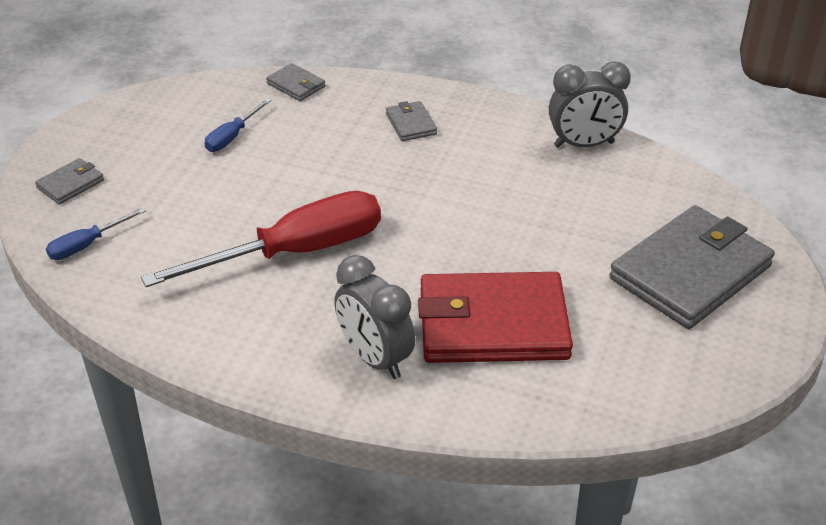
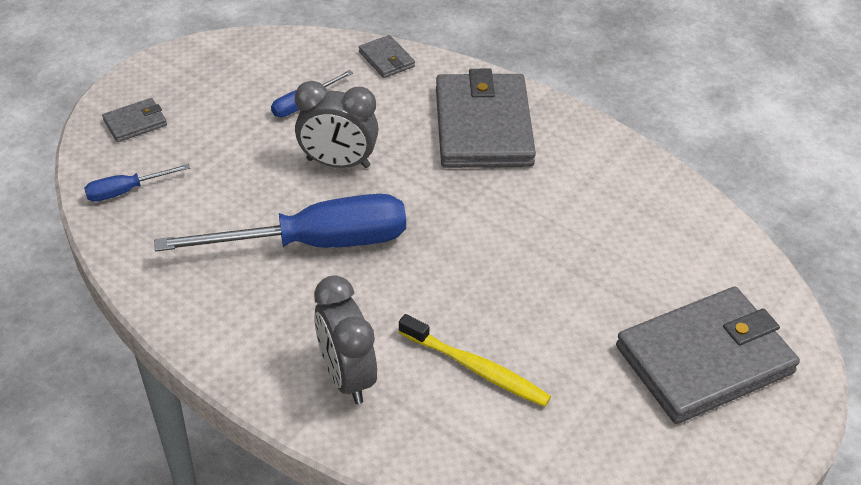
camera: 15 degrees right, 5 degrees up
(295, 252) = (315, 243): red screwdriver -> blue screwdriver
(411, 124) = (483, 126): grey wallet -> grey wallet, size x2.30
(492, 324) = (476, 368): red wallet -> yellow toothbrush
(584, 144) = (652, 187): grey clock -> grey clock (338, 163)

